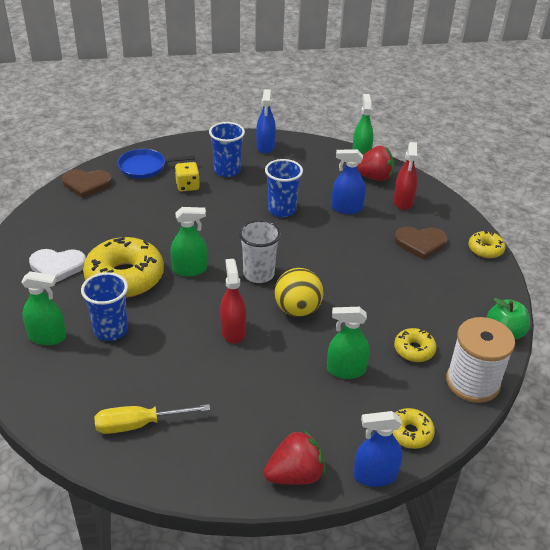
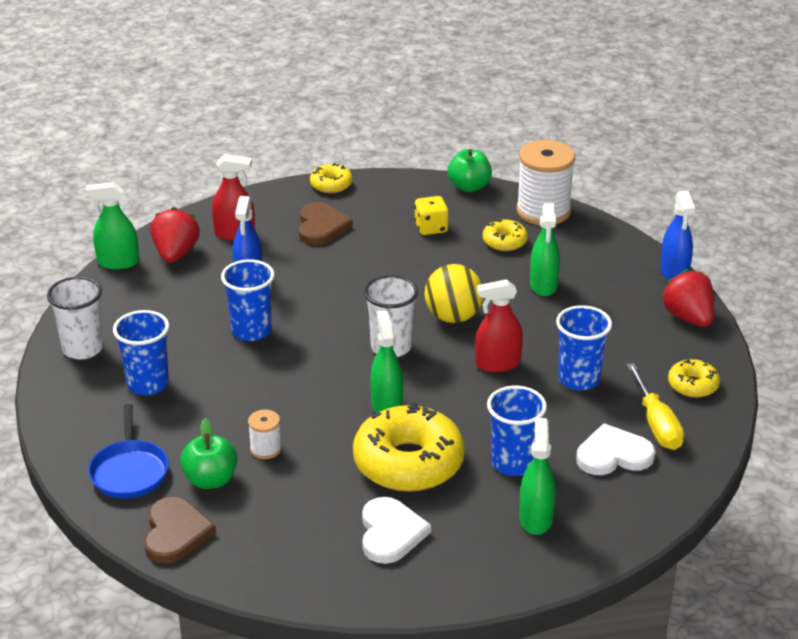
camera: 90 degrees left, 5 degrees down
(106, 390) = (613, 455): none -> white heart
(129, 195) = (210, 480): none -> green apple
(154, 216) = (266, 449): none -> white spool
(187, 186) = (187, 421): yellow dice -> yellow dice (431, 228)
(207, 379) = (579, 379): none -> blue cup
(265, 146) = (83, 349): blue spray bottle -> white cup
(410, 433) = (618, 250): yellow donut -> yellow donut (692, 385)

